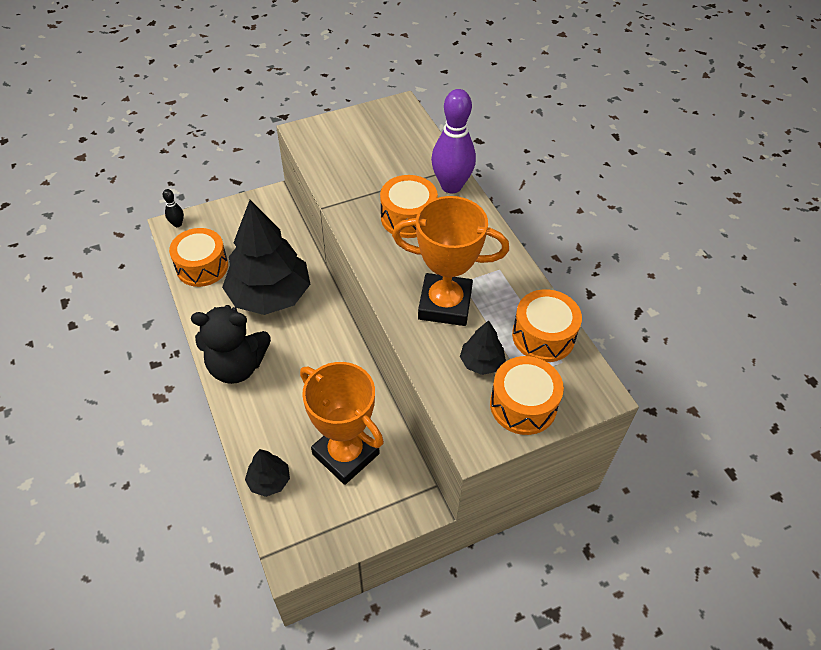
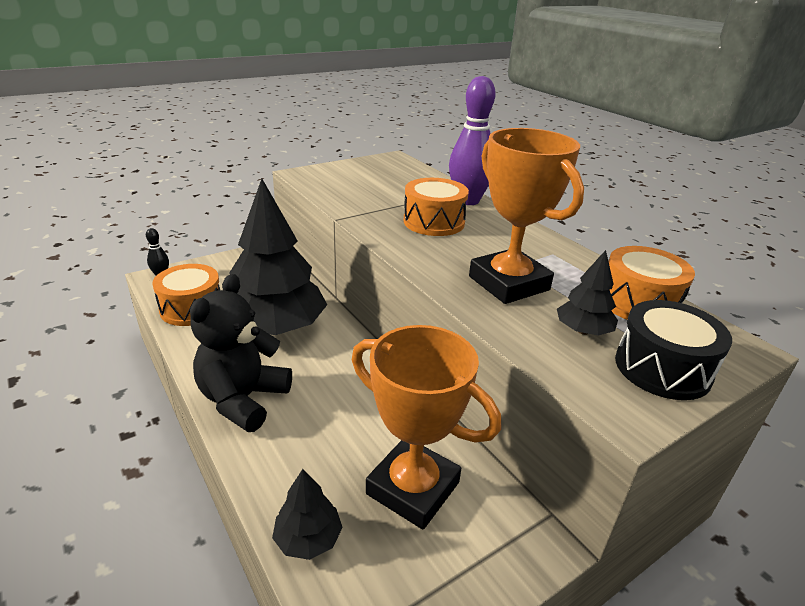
camera: 10 degrees left, 20 degrees down
(237, 366) = (243, 399): black teddy bear -> black teddy bear turned 120 degrees clockwise
(445, 304) = (509, 283): orange trophy -> orange trophy turned 60 degrees clockwise
(523, 405) = (662, 368): orange drum -> black drum

